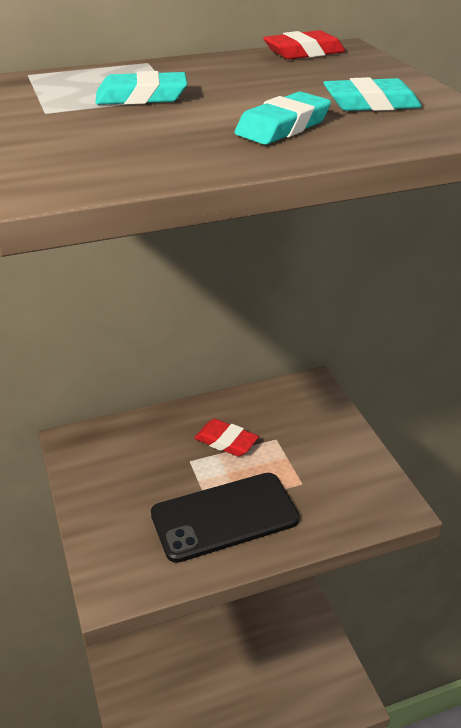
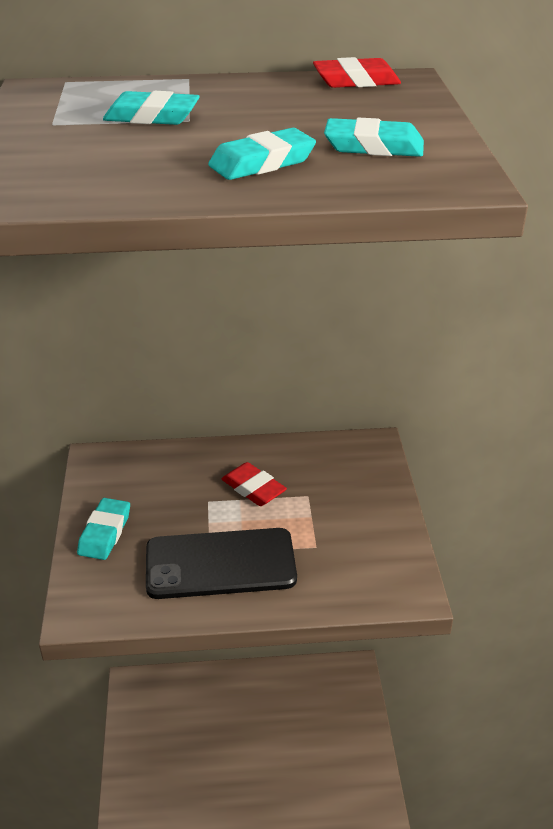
camera: 15 degrees right, 0 degrees up
(105, 509) = (104, 533): none -> turquoise eraser

